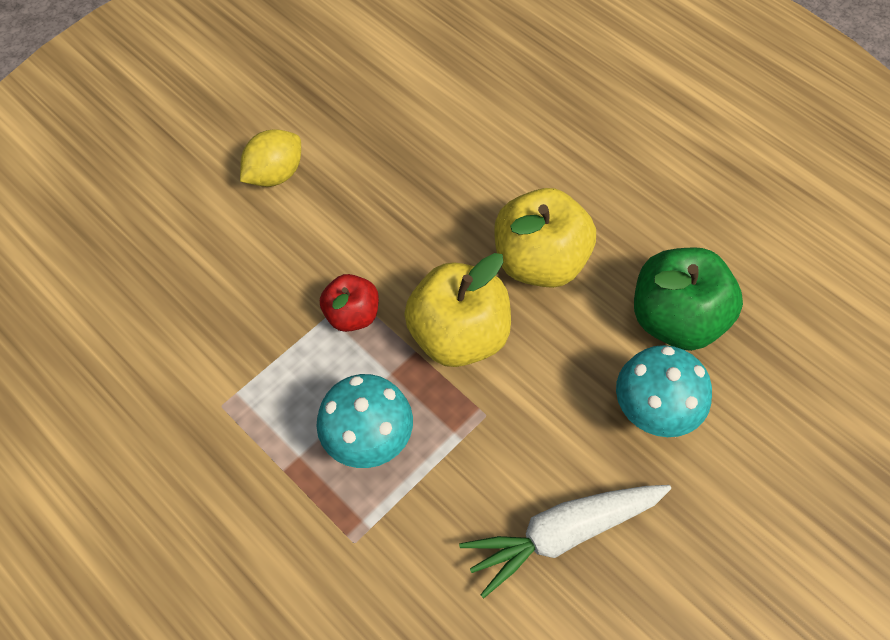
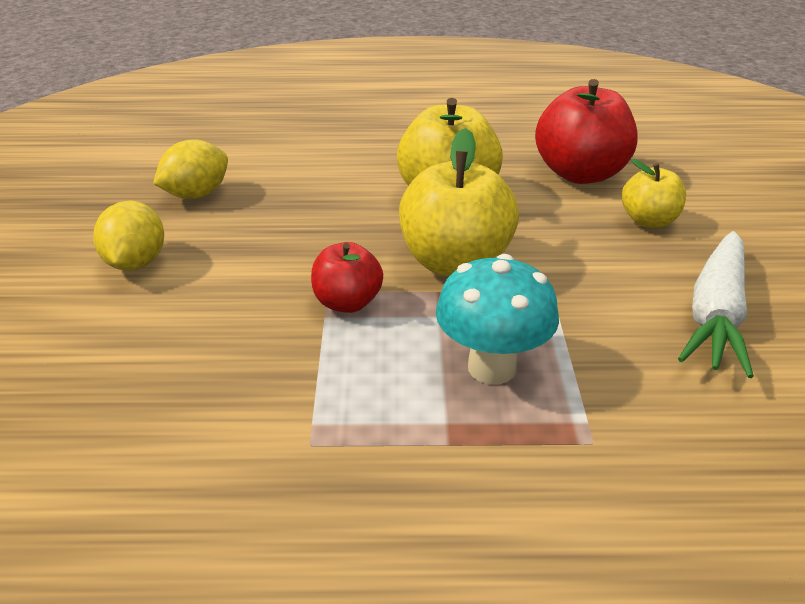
camera: 45 degrees left, 25 degrees down
(374, 126) = (196, 195): none -> yellow lemon
(652, 413) = (649, 221): turquoise mushroom -> yellow apple
(676, 319) = (580, 174): green apple -> red apple

